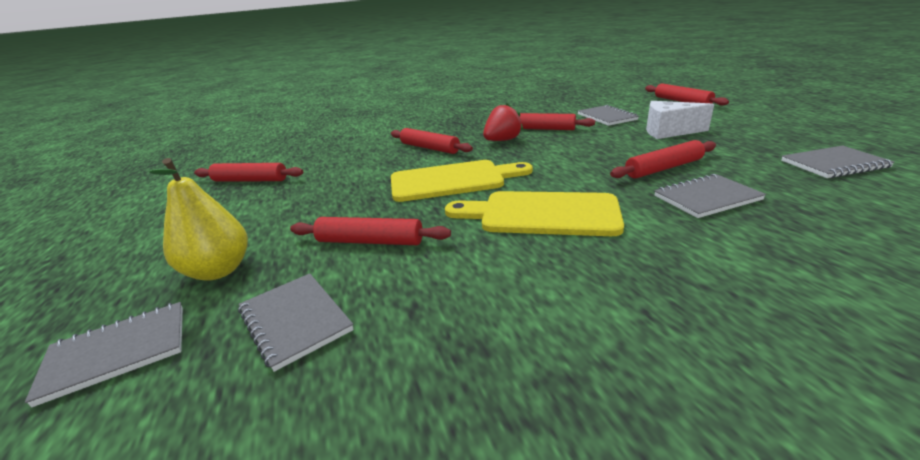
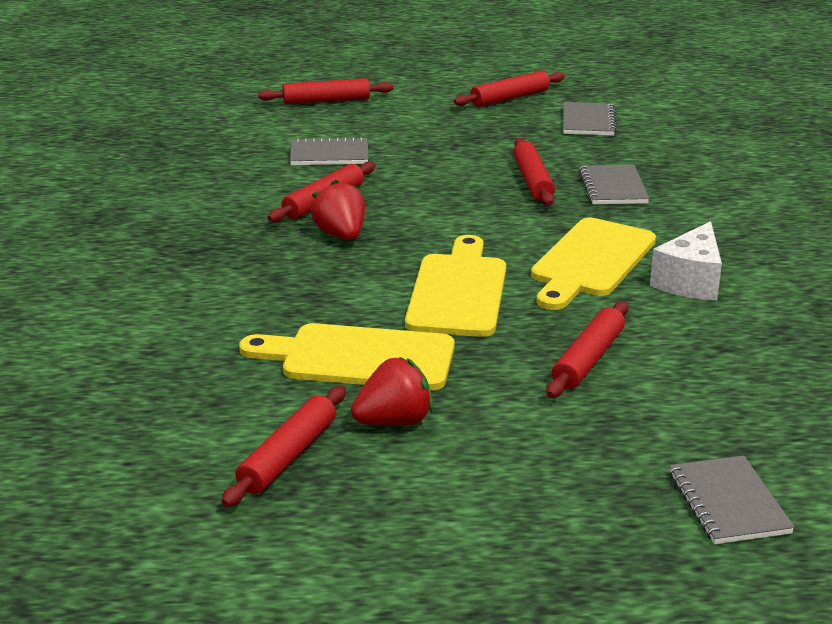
camera: 75 degrees left, 0 degrees up
(218, 271) = (598, 458): yellow pear -> none
(281, 196) = (394, 422): none -> red strawberry
(295, 320) = (716, 405): grey notebook -> none
(354, 174) = (360, 358): none -> yellow cutting board
(429, 148) = (308, 289): red rolling pin -> red rolling pin (509, 98)
(668, 131) = (430, 144): white cheese -> white cheese (690, 282)

